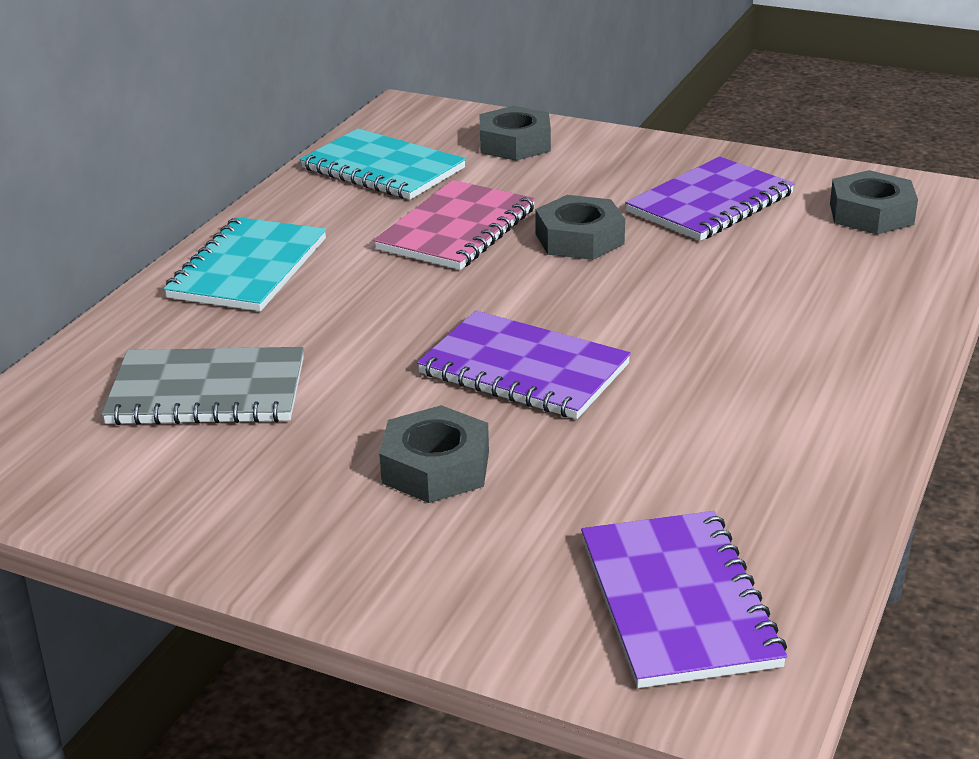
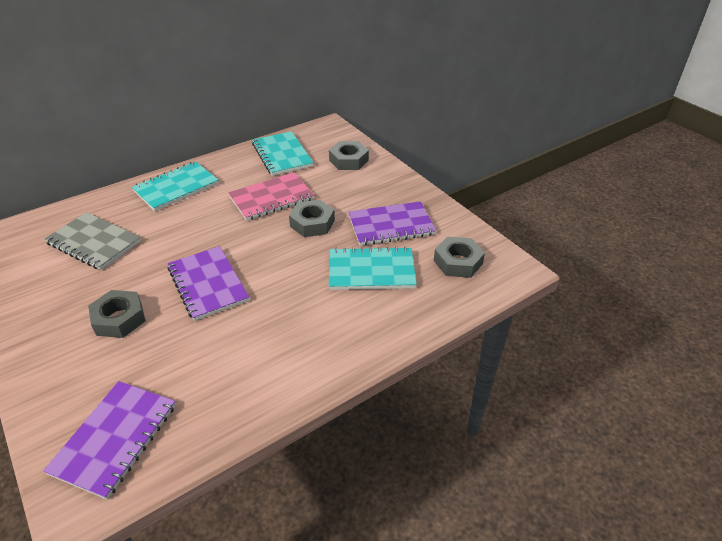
camera: 30 degrees right, 10 degrees up
(763, 264) = (371, 271): none -> turquoise notebook

